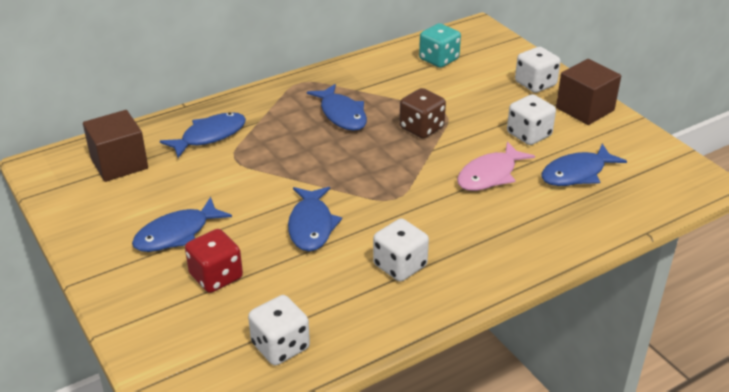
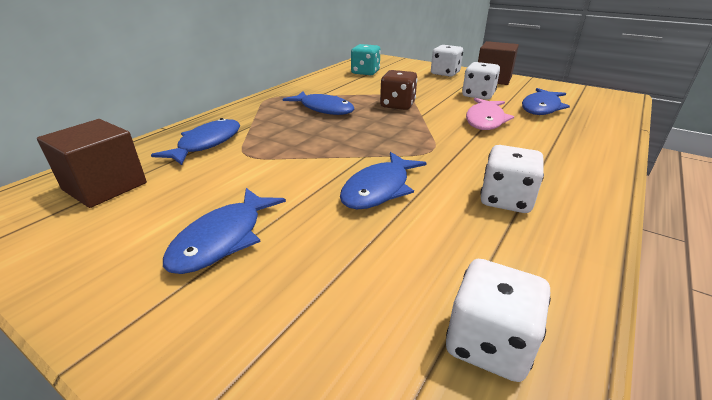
camera: 25 degrees left, 5 degrees down
(216, 276) = (314, 274): red dice -> none
(311, 226) = (379, 189): blue fish -> blue fish turned 60 degrees clockwise

